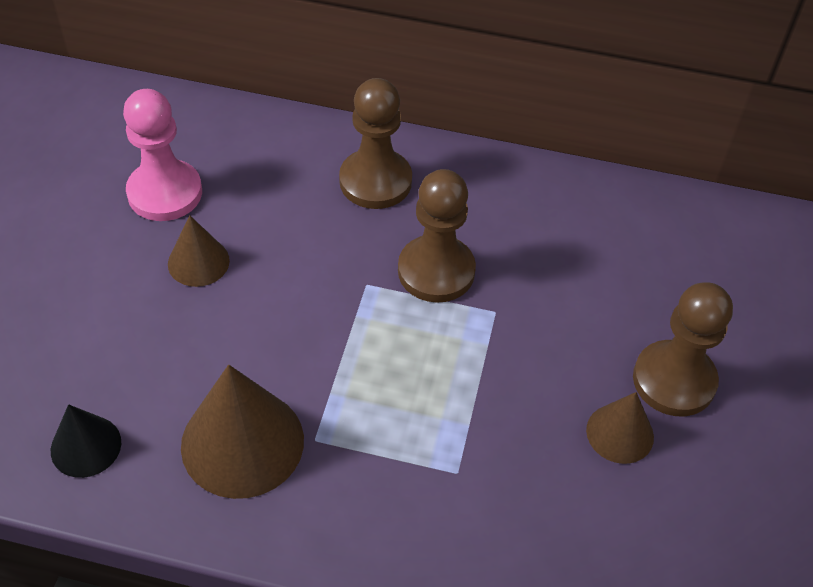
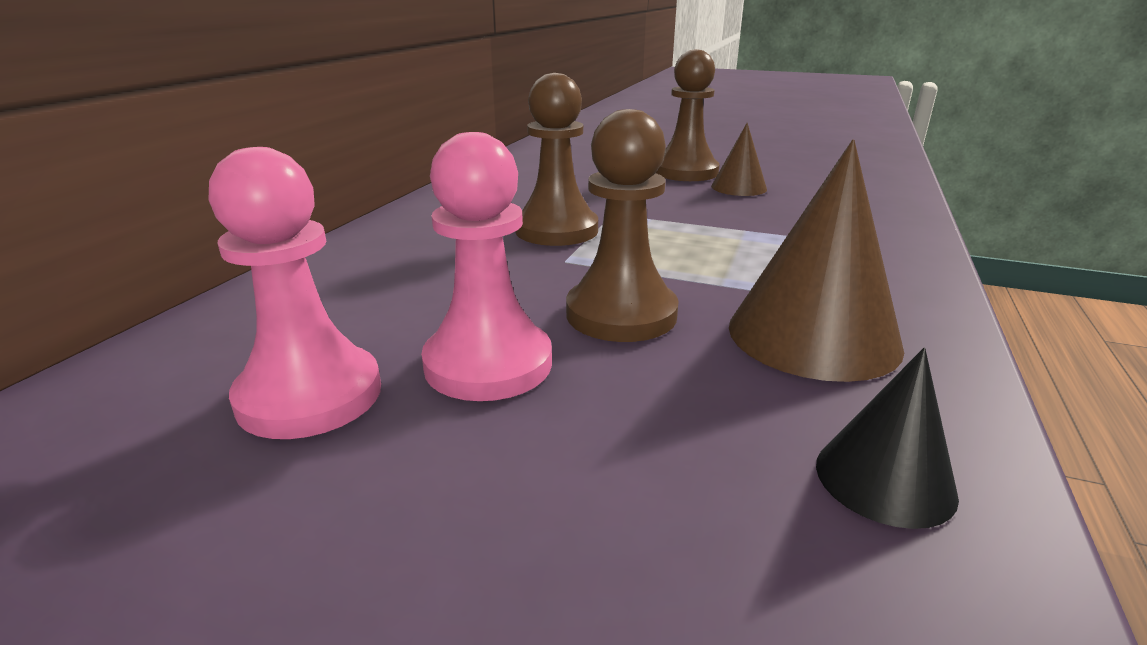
camera: 80 degrees left, 25 degrees down
(198, 262) = (488, 364): brown cone -> pink pawn
(375, 181) = (409, 249): brown pawn -> brown pawn (621, 314)

